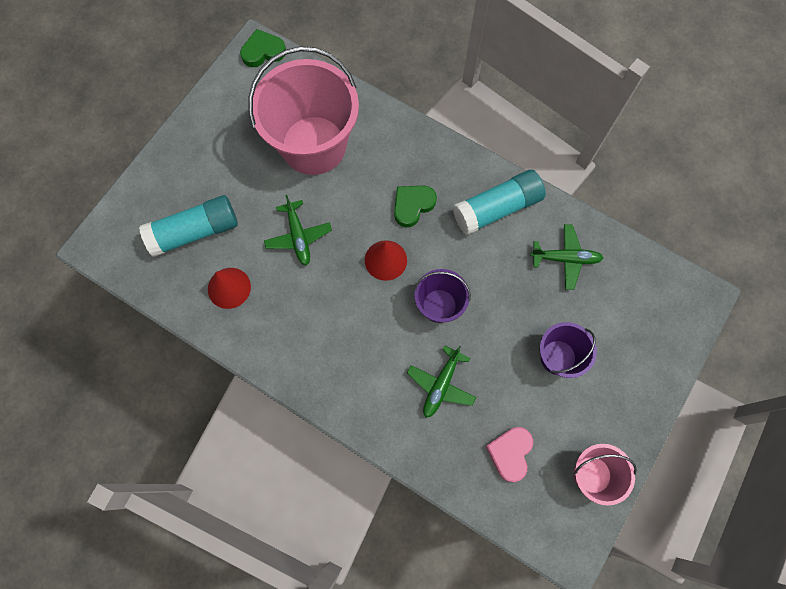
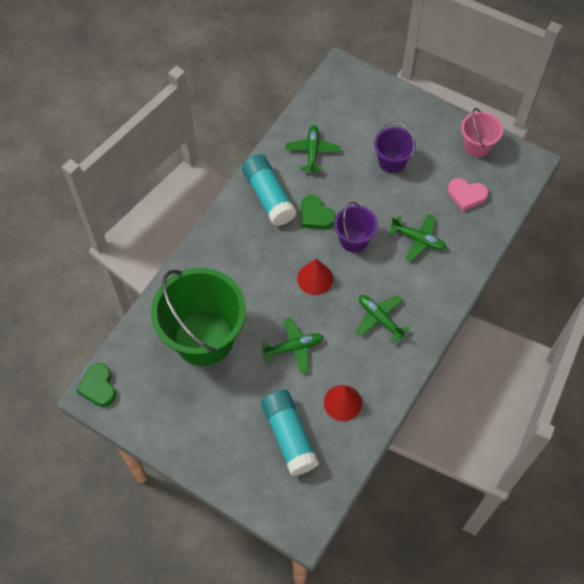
camera: 90 degrees left, 10 degrees down
(313, 145) = (204, 338): pink bucket -> green bucket
(332, 332) = (379, 318): none -> green plane
(412, 205) = (265, 258): green heart -> green heart (316, 215)

